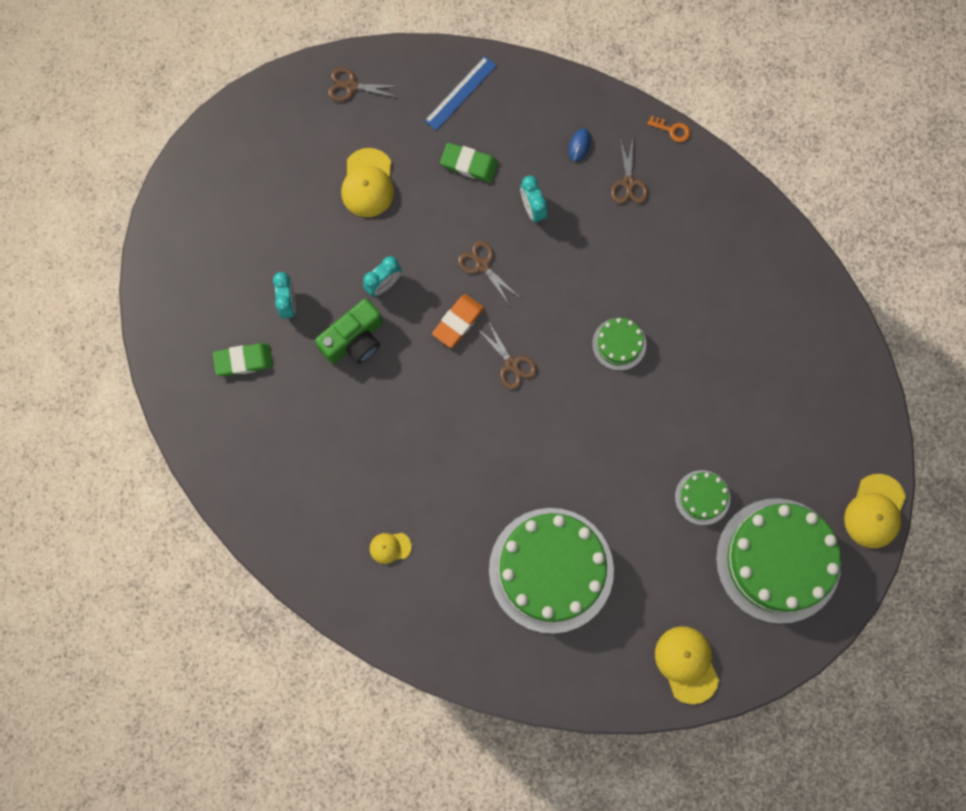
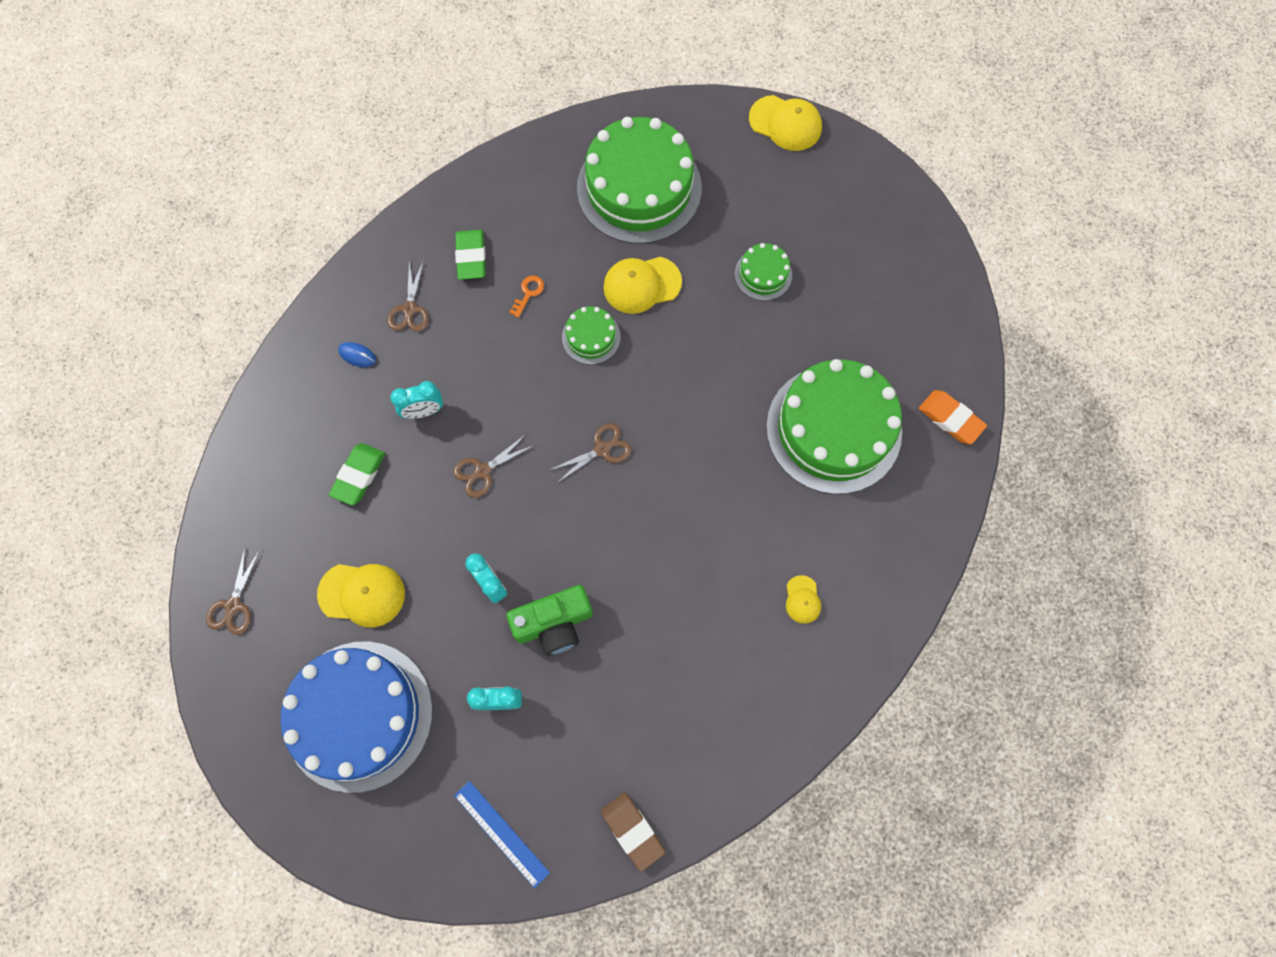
camera: 85 degrees left, 5 degrees down
(193, 418) = (632, 830): none -> brown eraser
(243, 361) = (566, 761): green eraser -> green eraser (471, 257)
(270, 196) = (359, 715): none -> blue cake
(354, 340) = (554, 623): green camera -> green camera turned 105 degrees clockwise
(458, 322) = (546, 503): orange eraser -> orange eraser (950, 419)
(461, 93) = (269, 478): blue ruler -> blue ruler (501, 833)
(628, 183) = (410, 309): brown scissors -> brown scissors turned 90 degrees clockwise
(672, 130) = (357, 260): orange key -> orange key (528, 293)
(686, 664) = (934, 307): yellow cap -> yellow cap (642, 285)
(778, 560) = (830, 213): green cake -> green cake (639, 188)

